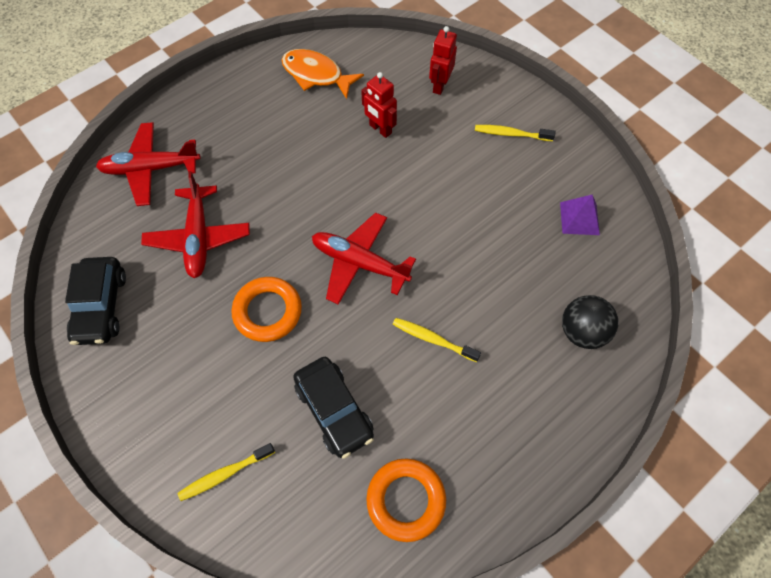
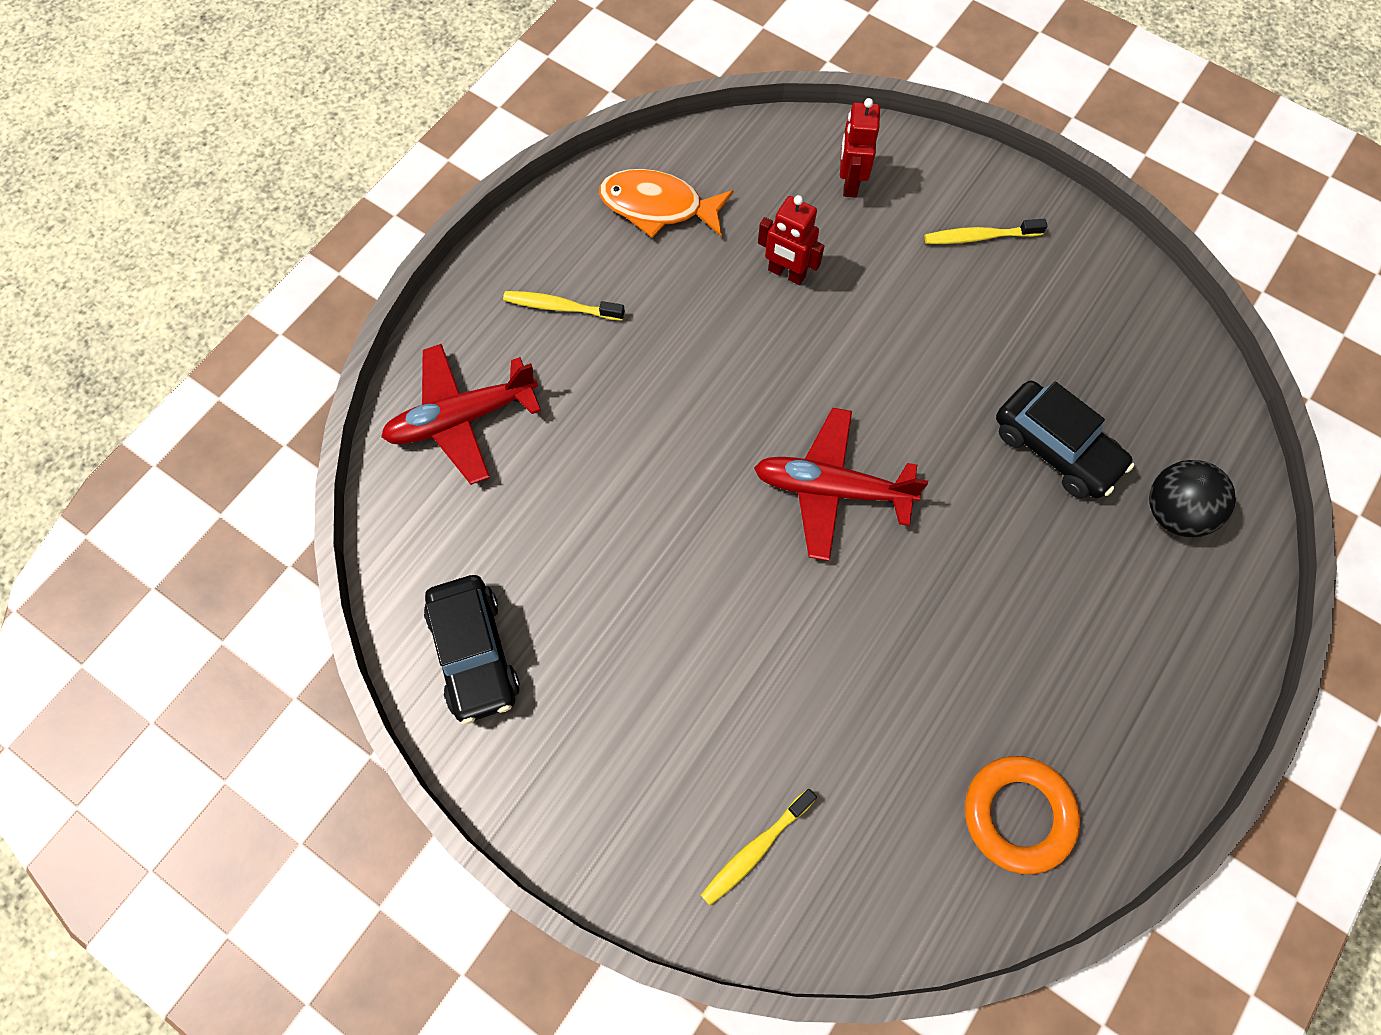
camera: 15 degrees left, 5 degrees up
(199, 237) = (579, 509): red plane -> none
(268, 311) = (726, 596): orange ring -> none
(334, 410) = (874, 716): black car -> black car (1055, 448)
(433, 339) = (975, 576): yellow toothbrush -> yellow toothbrush (560, 307)
(579, 218) = (1117, 345): purple pyramid -> none

